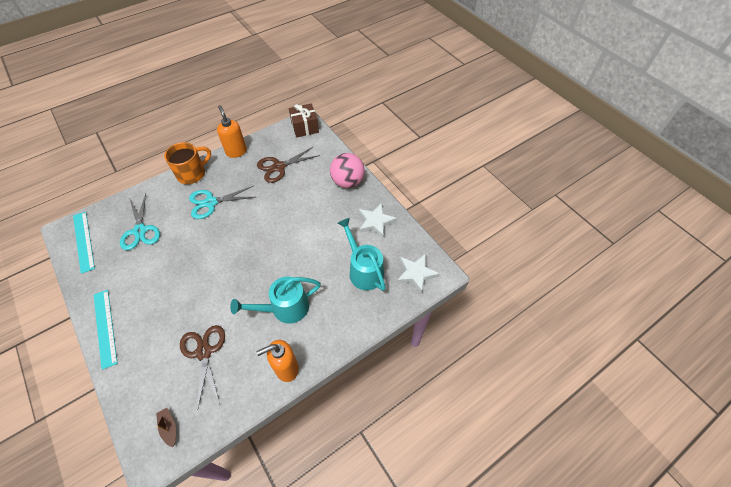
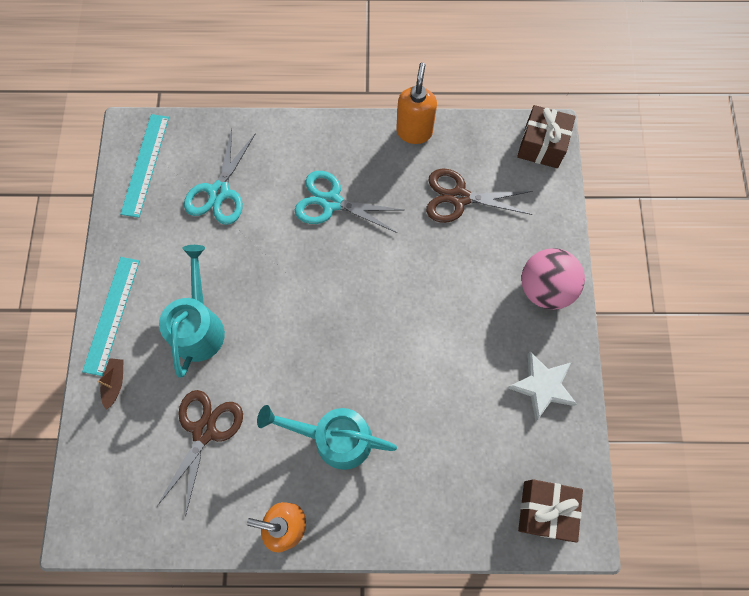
camera: 35 degrees right, 15 degrees up
(169, 428) = (116, 504): brown boat -> brown boat (115, 383)
(192, 173) = (333, 135): orange mug -> none
(363, 270) = (474, 452): turquoise watering can -> turquoise watering can (199, 326)
(416, 274) = (545, 510): white star -> brown gift

